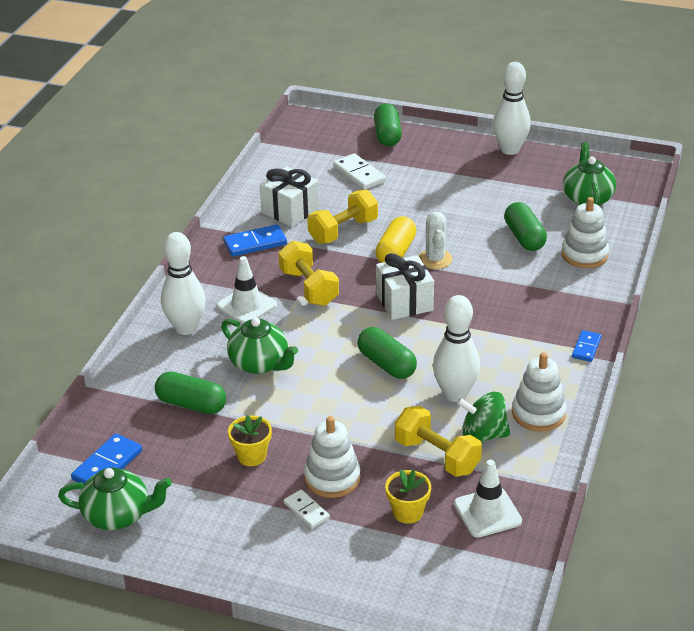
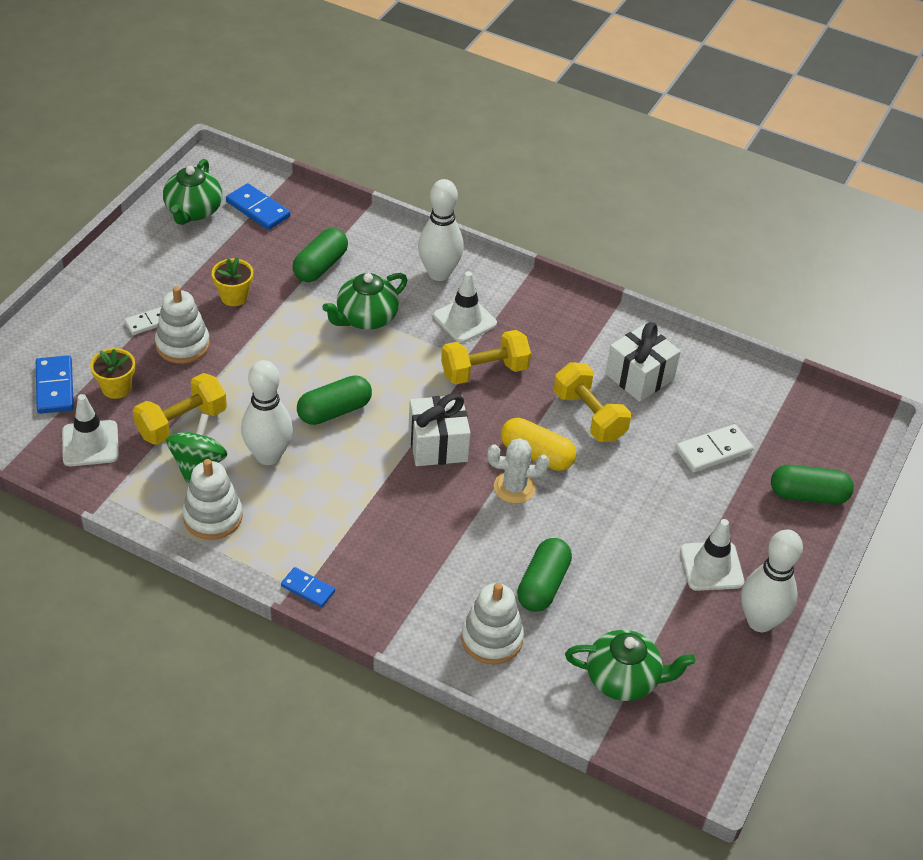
camera: 95 degrees right, 10 degrees up
(255, 243) = (578, 340): blue domino -> blue domino (54, 387)
(471, 170) = (711, 566): none -> white traffic cone
(524, 237) = (543, 585): green capsule -> green capsule turned 60 degrees counterclockwise

